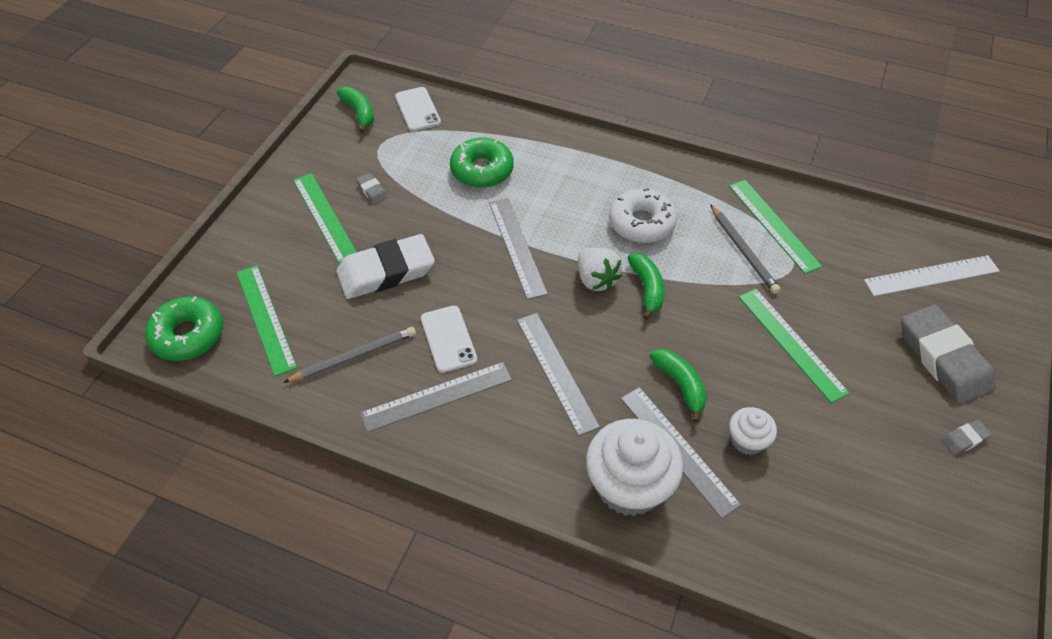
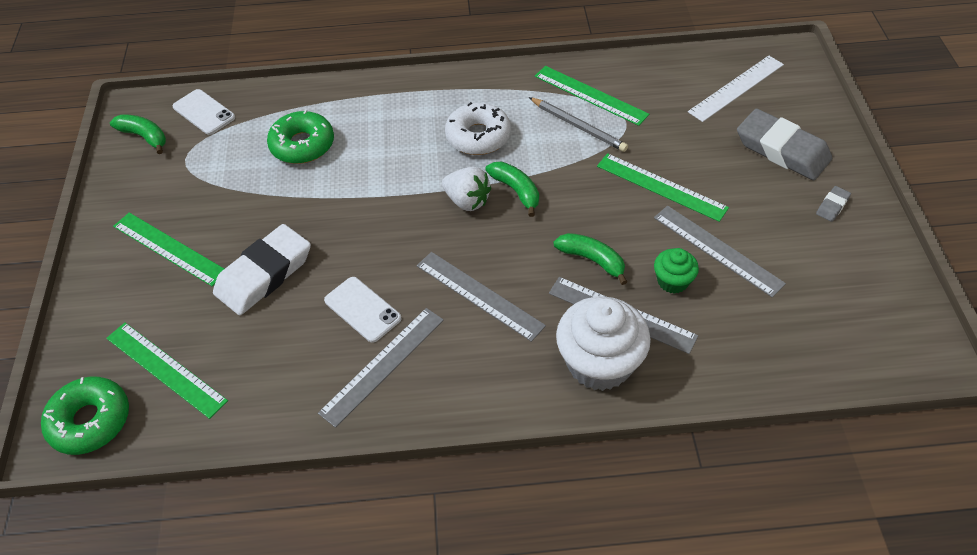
camera: 25 degrees left, 0 degrees up
(354, 357) = (280, 365): grey pencil -> none
(372, 191) = (203, 205): grey eraser -> none
(517, 247) = (377, 201): grey ruler -> grey ruler (717, 250)
(747, 440) = (672, 281): white cupcake -> green cupcake

